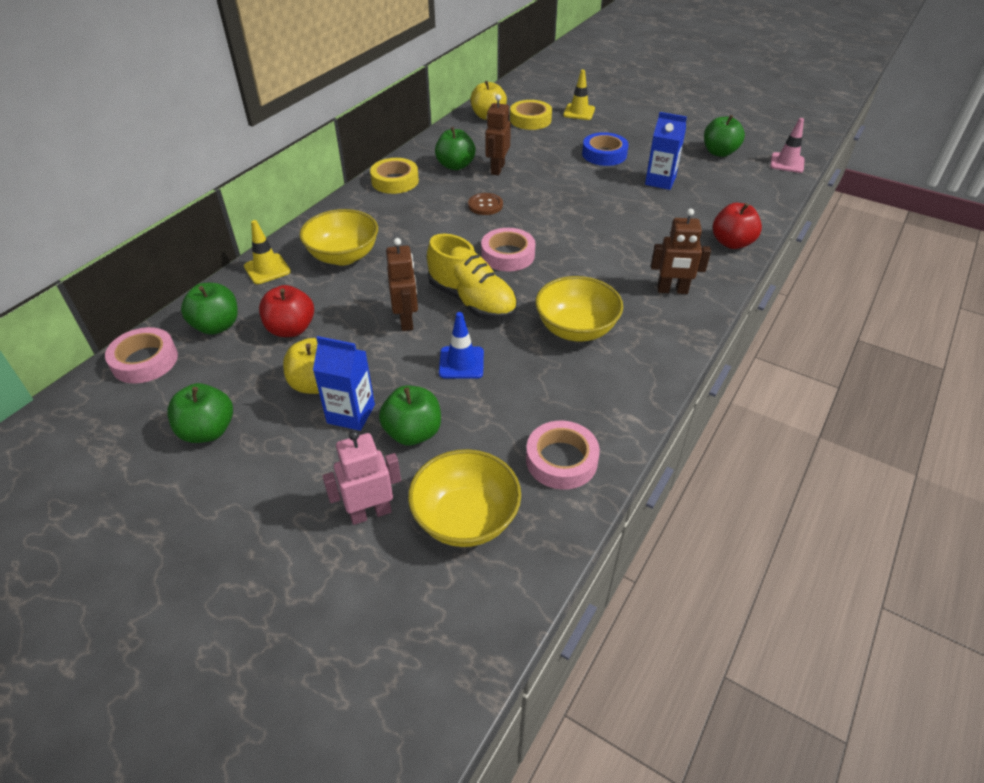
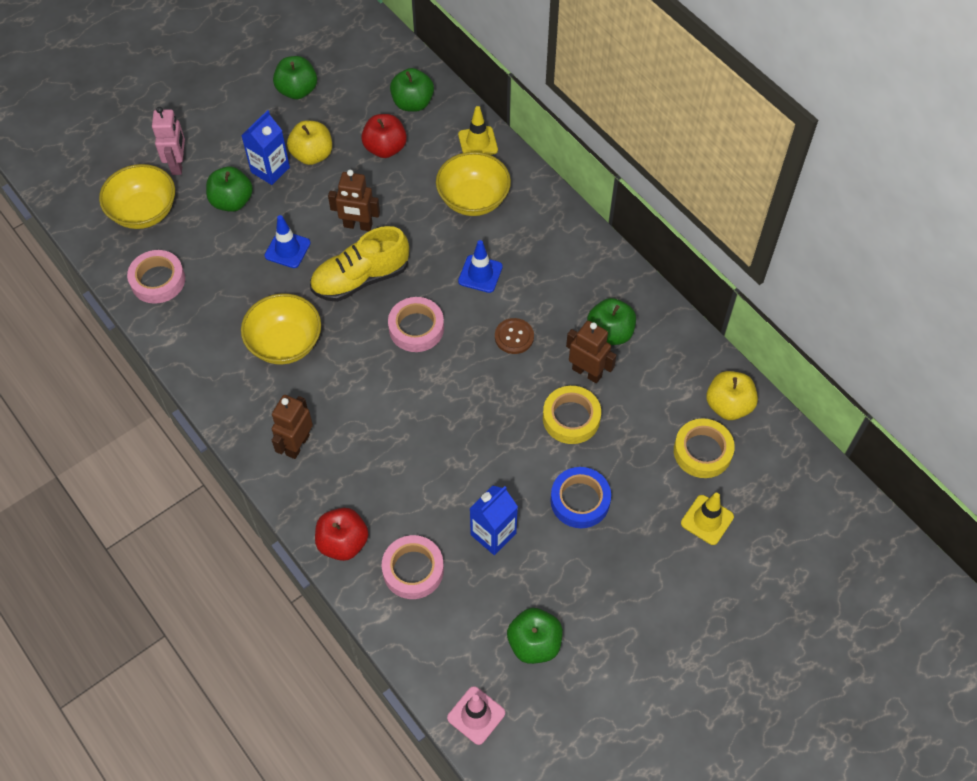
camera: 110 degrees right, 15 degrees up
(145, 361) = (391, 60): pink tape -> pink tape (413, 570)
(395, 181) = (597, 268): yellow tape -> yellow tape (571, 418)
(430, 234) = (480, 274): none -> blue traffic cone

